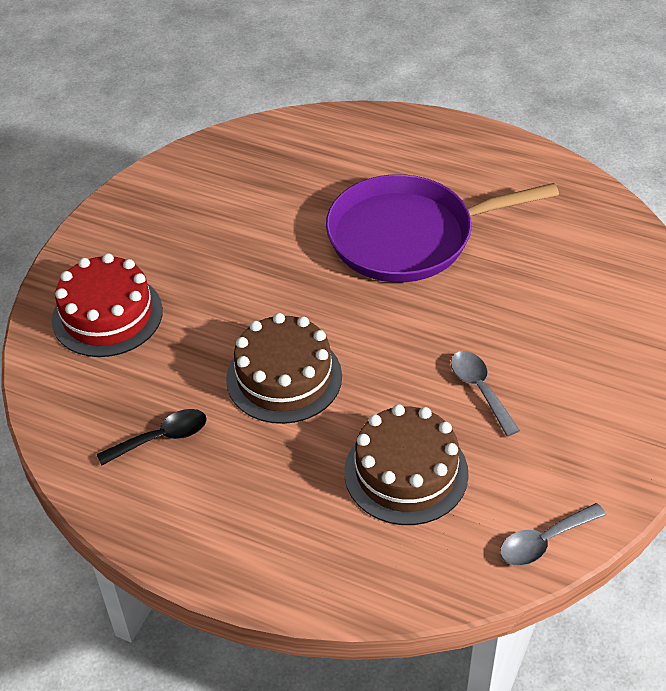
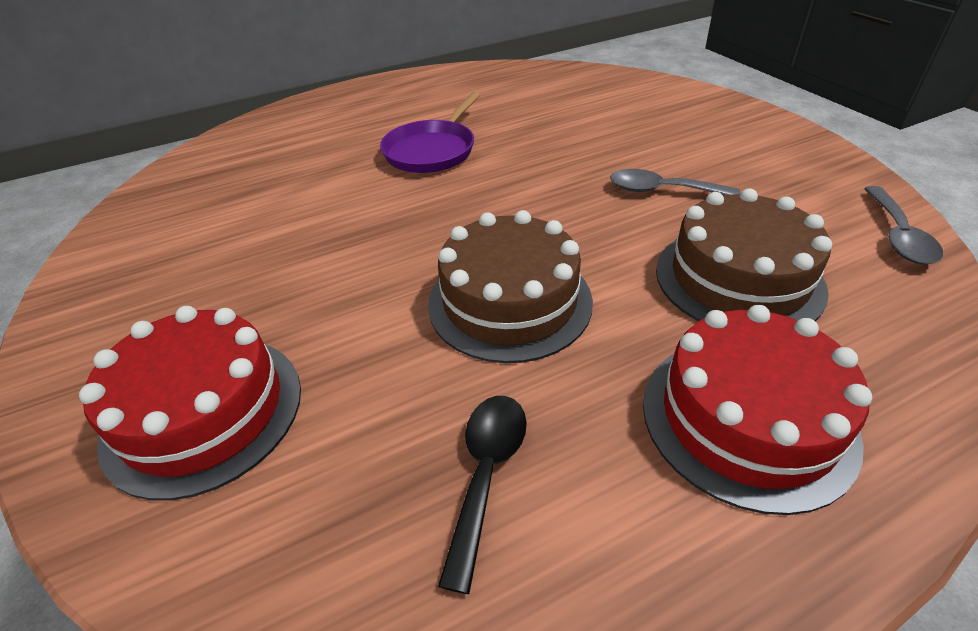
camera: 50 degrees left, 5 degrees down
(281, 520) = (747, 418): none -> red cake
(407, 236) = (432, 151): purple pan -> purple pan, size x0.58

